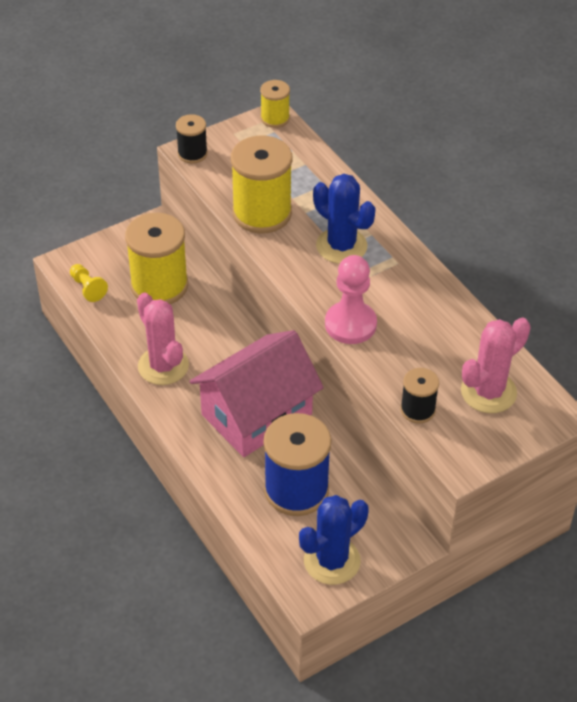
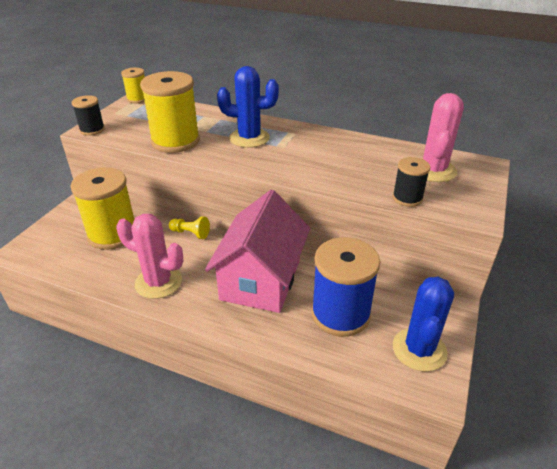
camera: 35 degrees left, 10 degrees down
(88, 288) = (51, 259): yellow pawn -> yellow pawn (190, 233)
(350, 324) = (304, 172): pink pawn -> none

